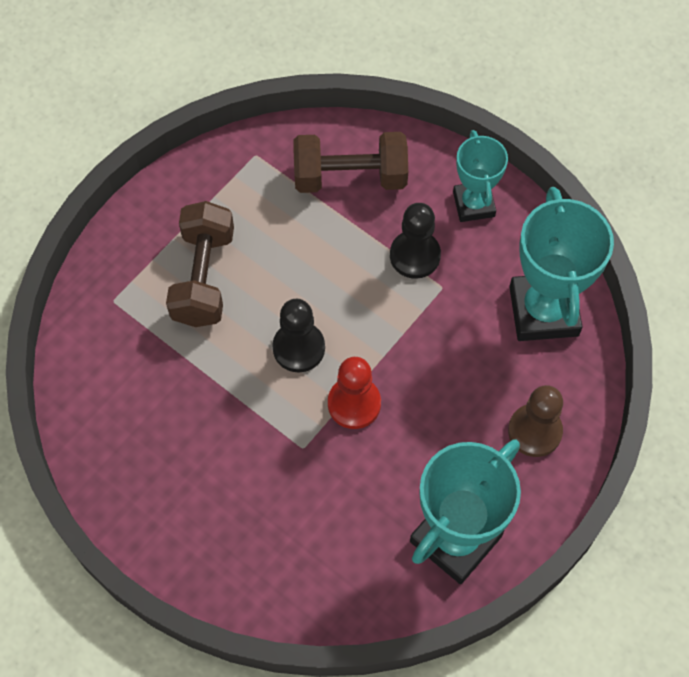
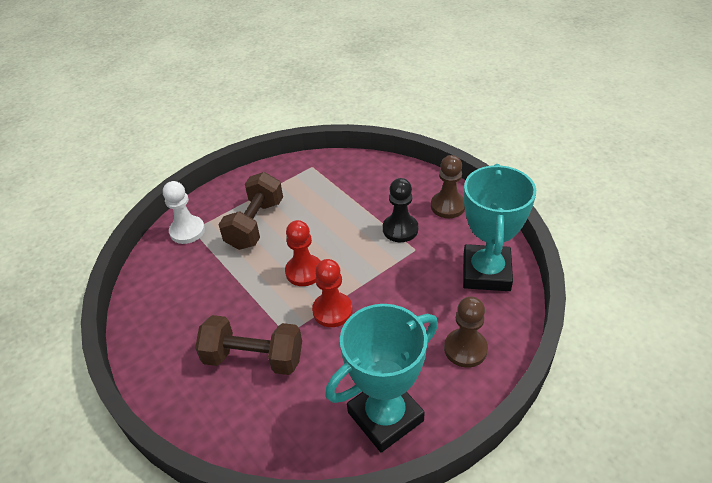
camera: 15 degrees right, 20 degrees down
(106, 304) = (187, 231): none -> white pawn
(298, 348) = (304, 271): black pawn -> red pawn
(350, 177) = (368, 183): brown dumbbell -> brown dumbbell (253, 358)
(473, 204) = (448, 206): turquoise trophy -> brown pawn

